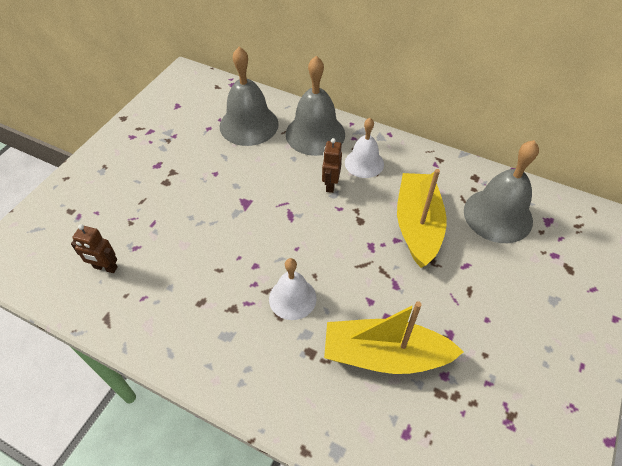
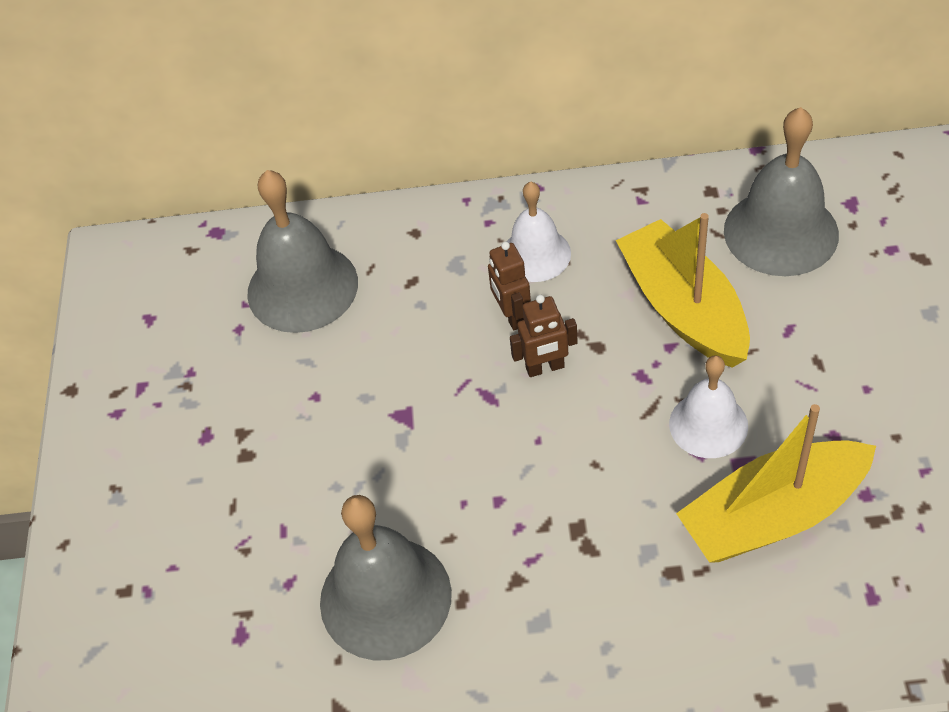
camera: 25 degrees left, 0 degrees up
(105, 267) = (268, 640): brown robot -> brown robot (545, 368)
(292, 298) = (590, 514): white bell -> white bell (708, 424)
(315, 134) = (423, 246): grey bell -> grey bell (385, 597)

